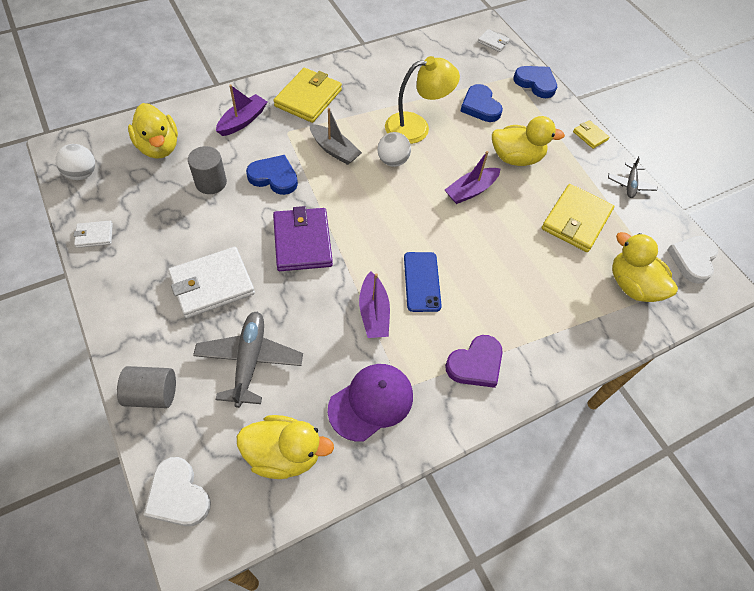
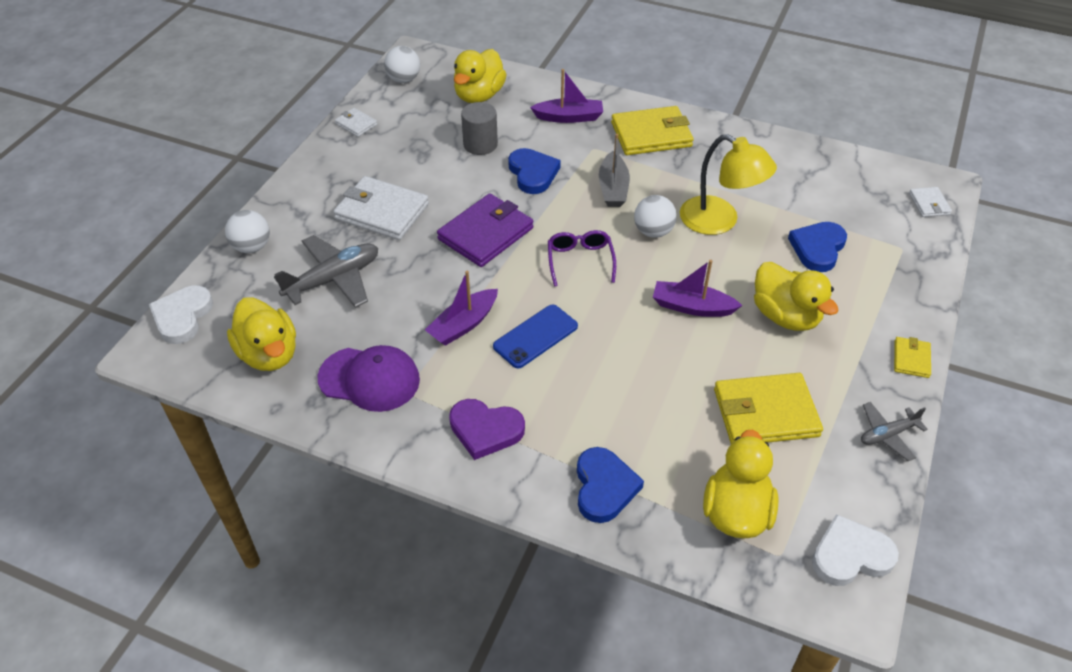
camera: 55 degrees right, 10 degrees down
(152, 394) = (252, 247): grey cylinder -> white ball
(380, 212) = (580, 260): none -> purple glasses
(536, 83) = (922, 270): blue heart -> blue heart (604, 487)

